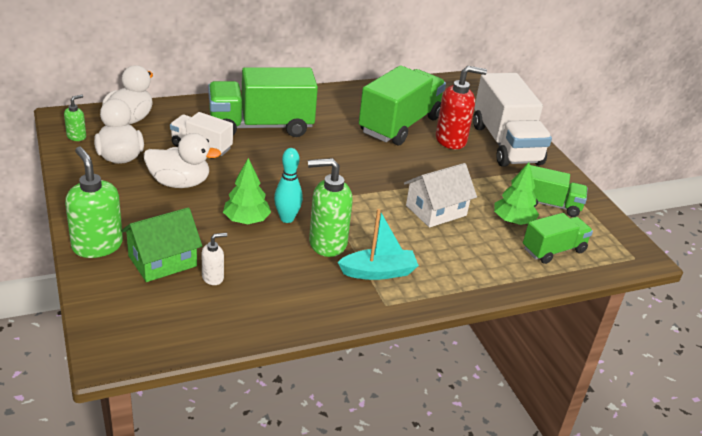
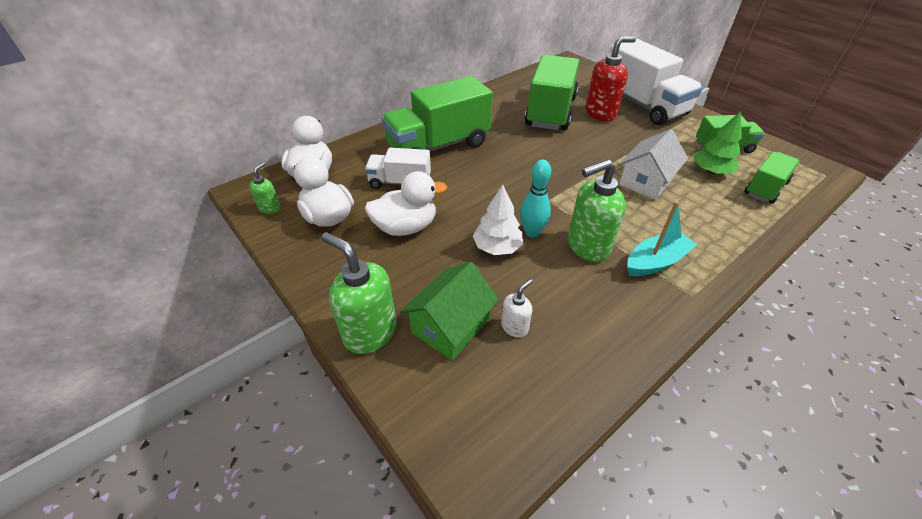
camera: 15 degrees left, 10 degrees up
(246, 220) = (497, 247): green tree -> white tree

